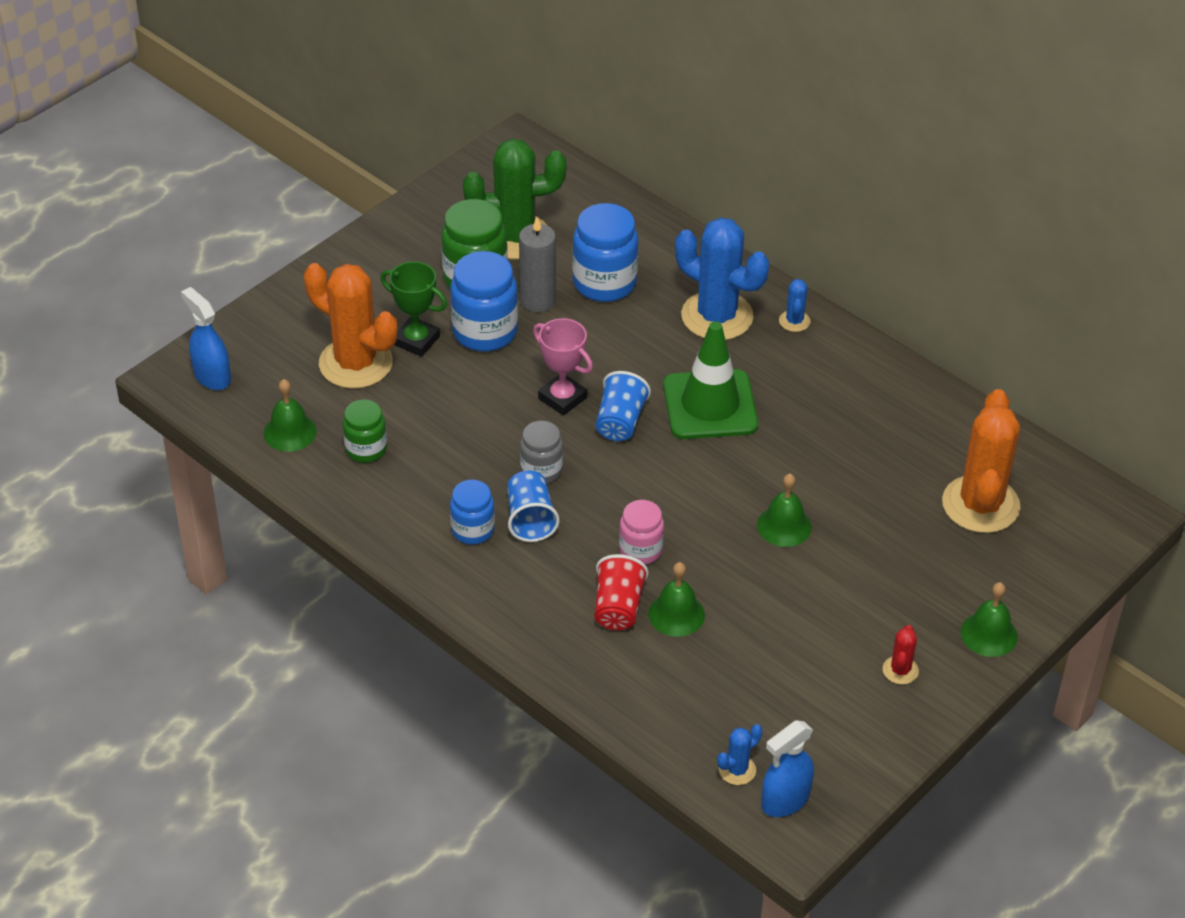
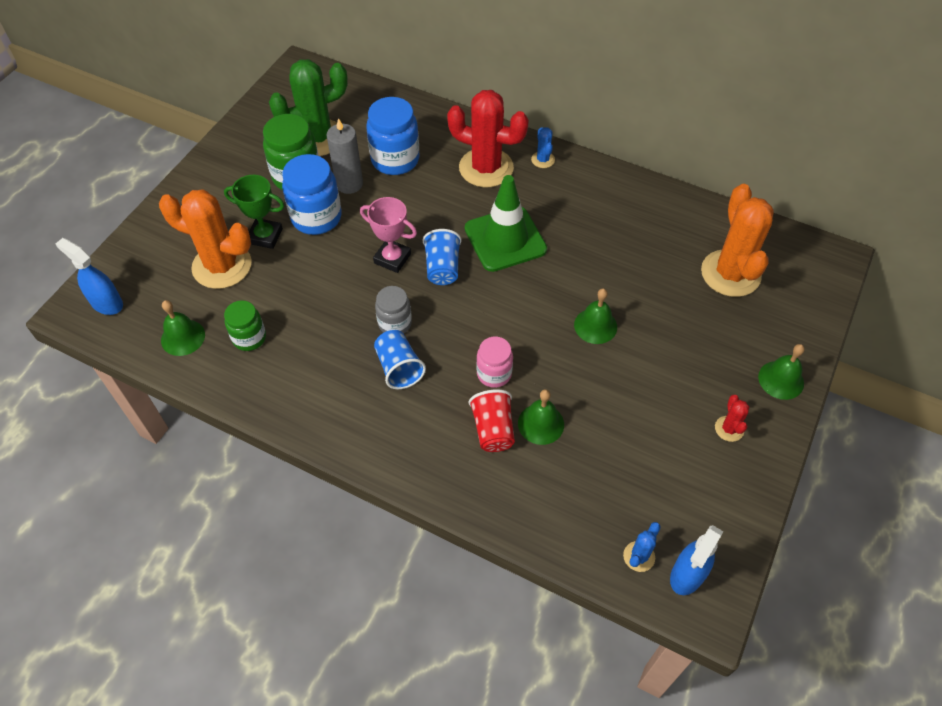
camera: 15 degrees left, 10 degrees up
(473, 530) = (355, 389): blue jar -> none
(717, 316) = (486, 168): blue cactus -> red cactus

